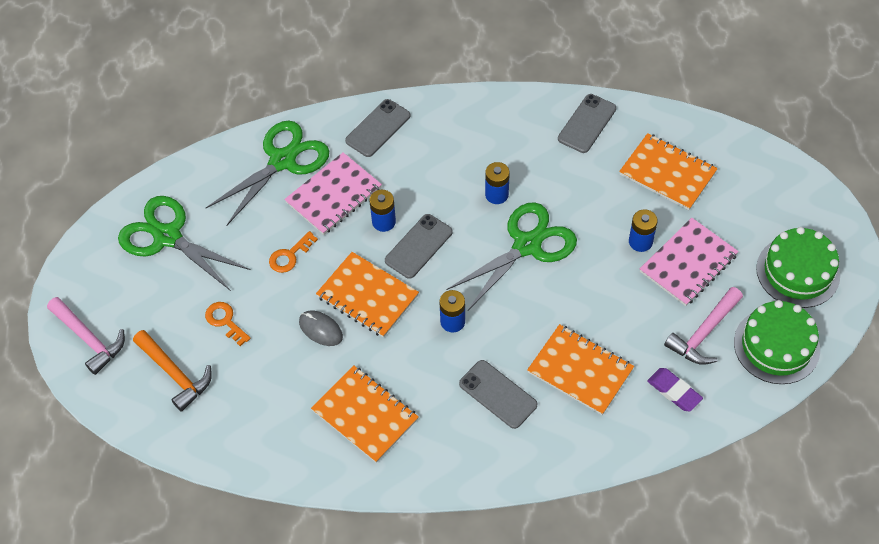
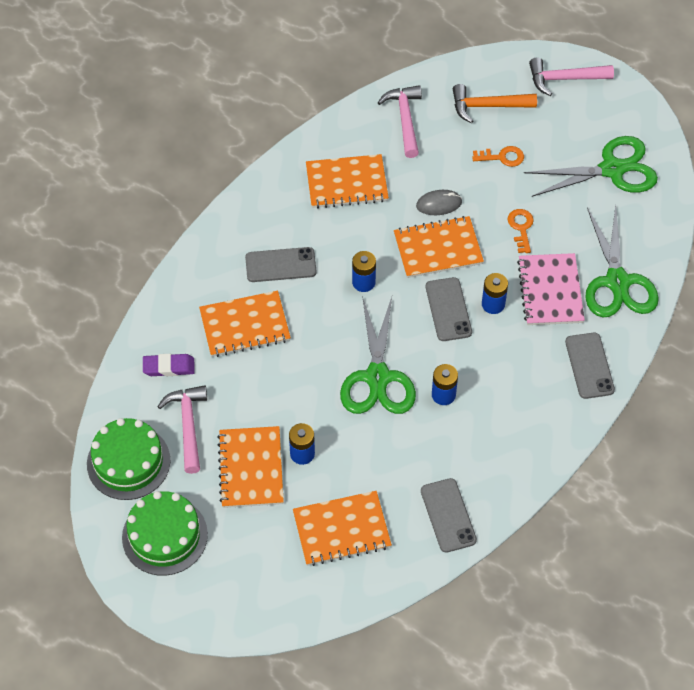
camera: 130 degrees right, 0 degrees up
(249, 426) = (405, 119): none -> pink hammer
(688, 263) = (251, 468): pink notebook -> orange notebook

